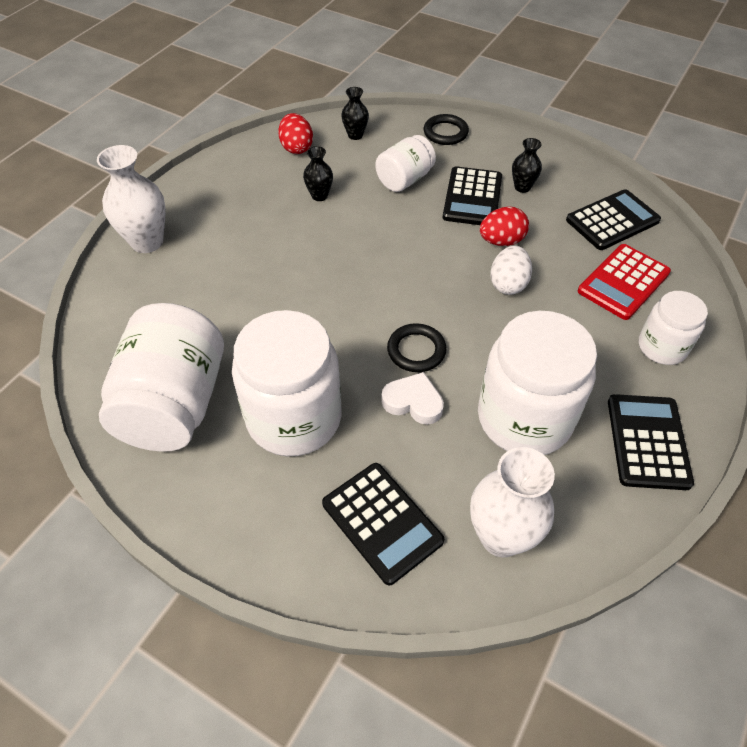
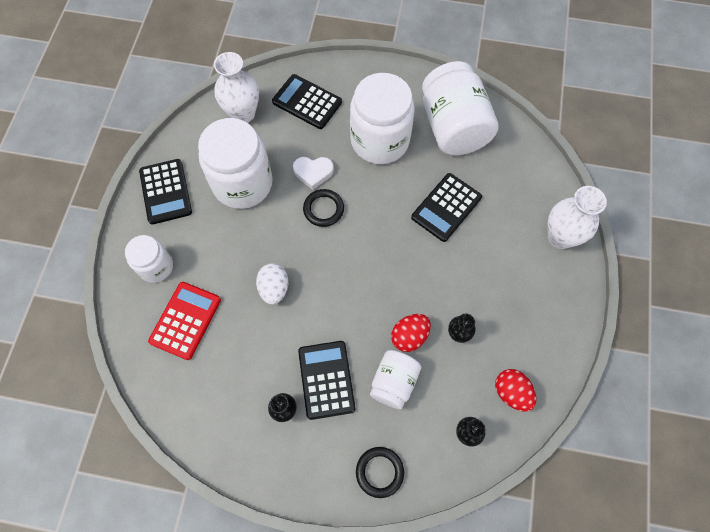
camera: 160 degrees right, 15 degrees up
(501, 241) = (289, 333): red egg -> red egg (409, 336)
(612, 220) = (198, 392): black calculator -> black calculator (446, 207)

